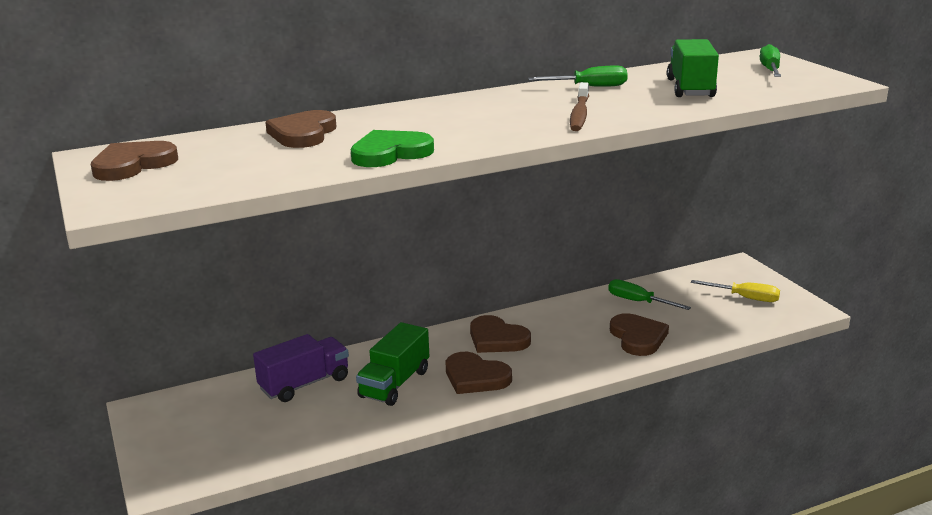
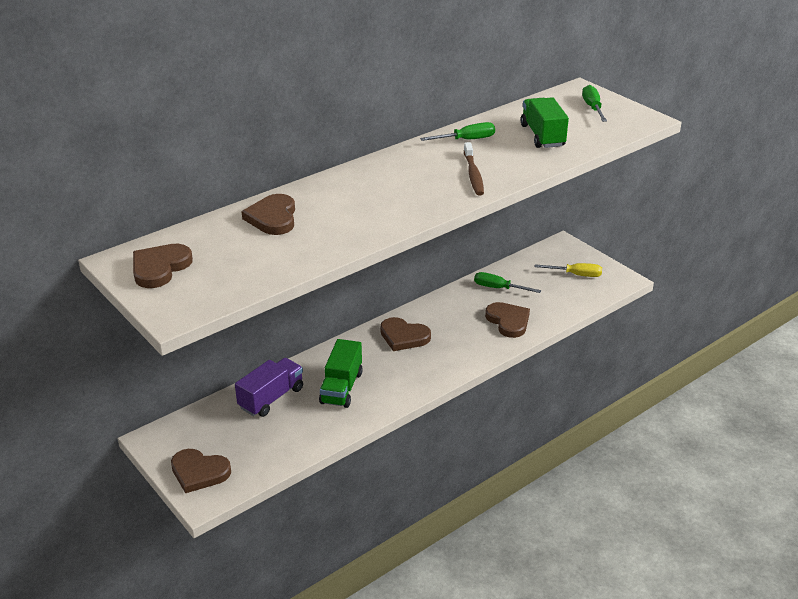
camera: 15 degrees left, 10 degrees up
(390, 153) = (354, 234): green heart -> none
(475, 377) = (400, 373): brown heart -> brown heart (199, 472)

